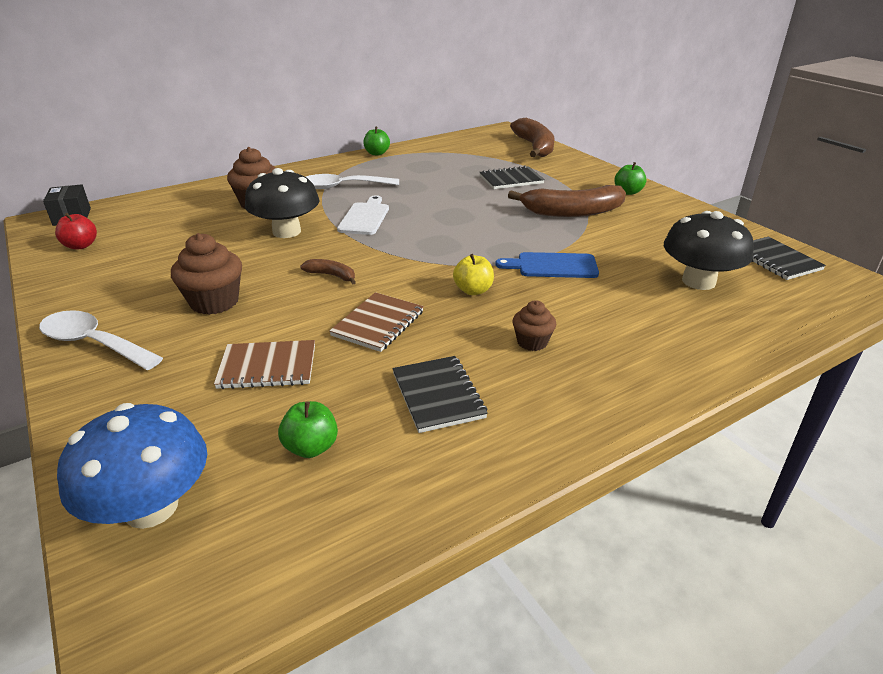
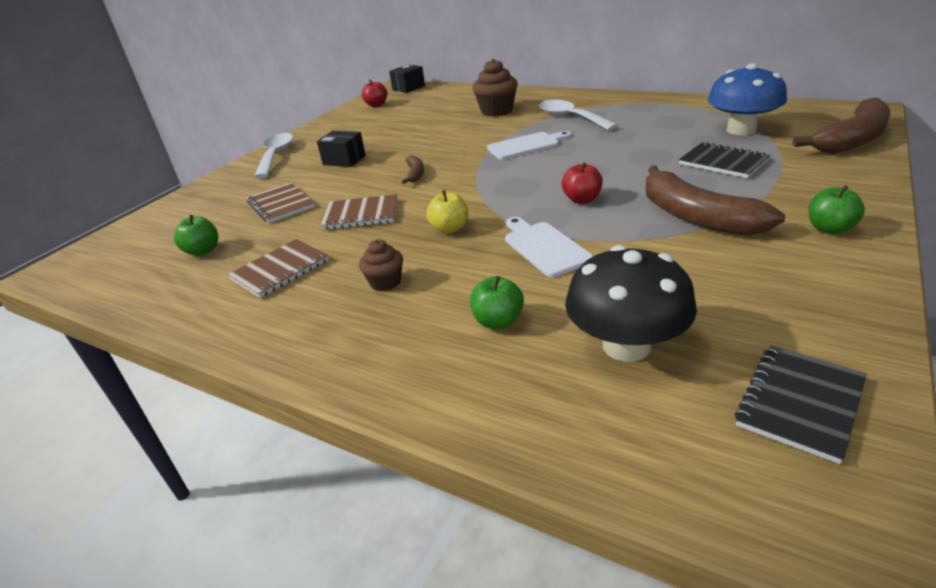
camera: 65 degrees right, 0 degrees up
(151, 507) = (140, 232): blue mushroom -> blue mushroom (741, 130)
(214, 302) = (344, 160): brown cupcake -> black box
(286, 231) = (464, 136): black mushroom -> none
(377, 153) = (665, 99): green apple -> green apple (498, 321)
(438, 395) = (280, 270): black notebook -> brown notebook
(498, 232) = (582, 200): none -> red apple
(552, 266) = (544, 247): blue cutting board -> white cutting board

